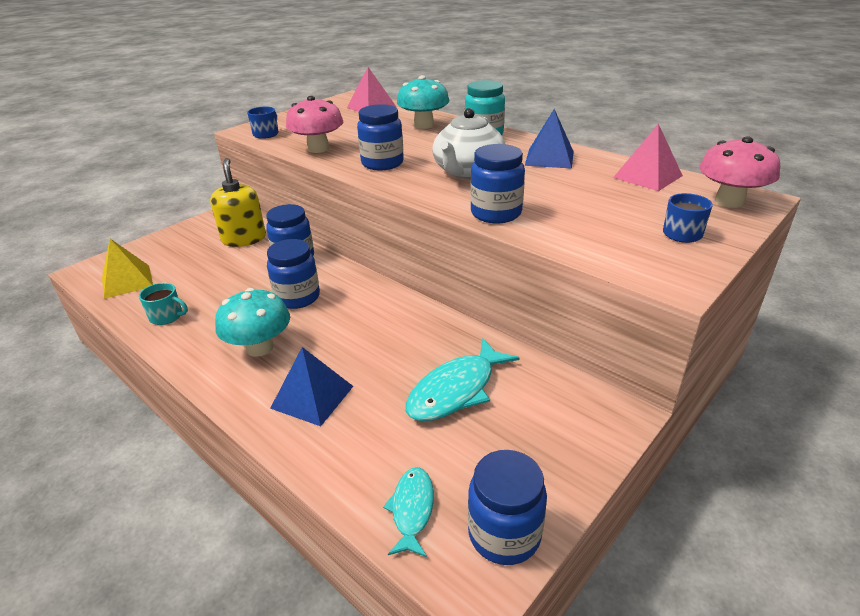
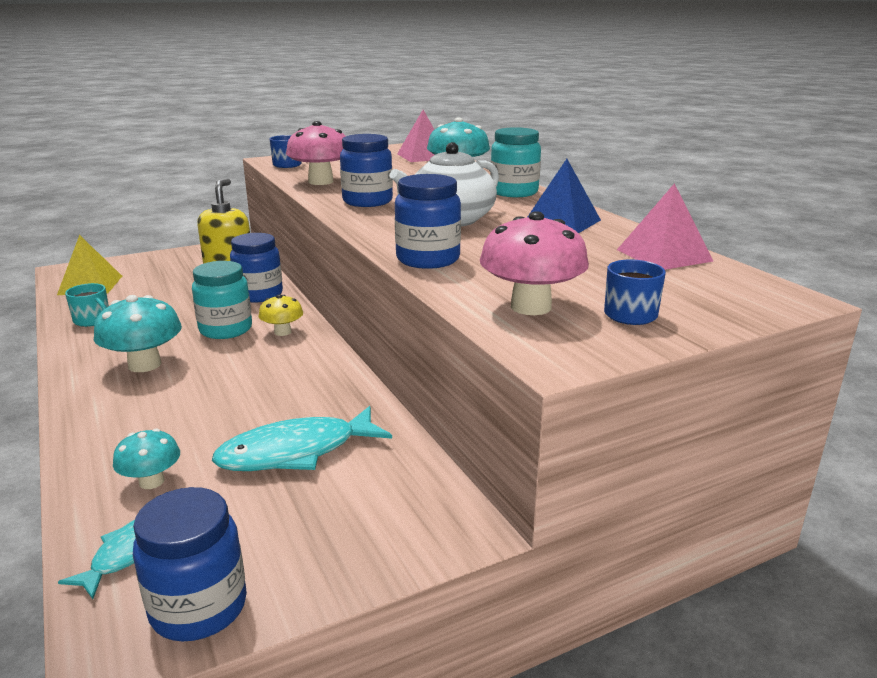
camera: 20 degrees right, 10 degrees down
(297, 297) = (226, 329): blue jar -> turquoise jar
(312, 397) = (146, 420): blue pyramid -> none
(347, 288) = (282, 332): none -> yellow mushroom
(370, 448) = (151, 481): none -> turquoise mushroom
(729, 201) = (744, 295): pink mushroom -> pink mushroom (531, 307)

